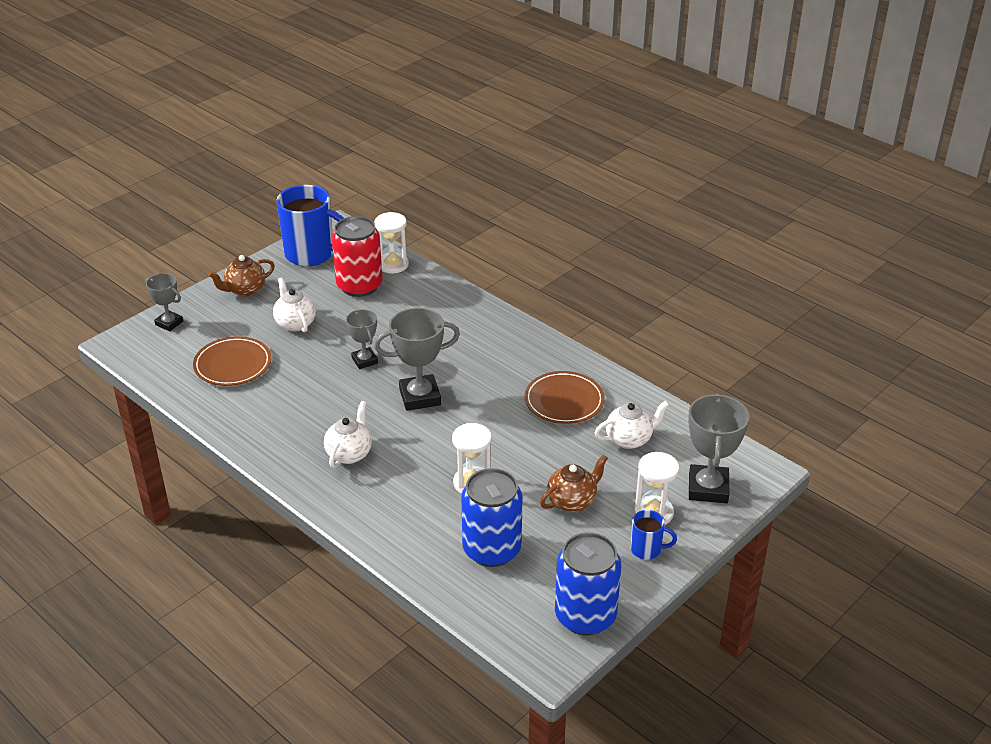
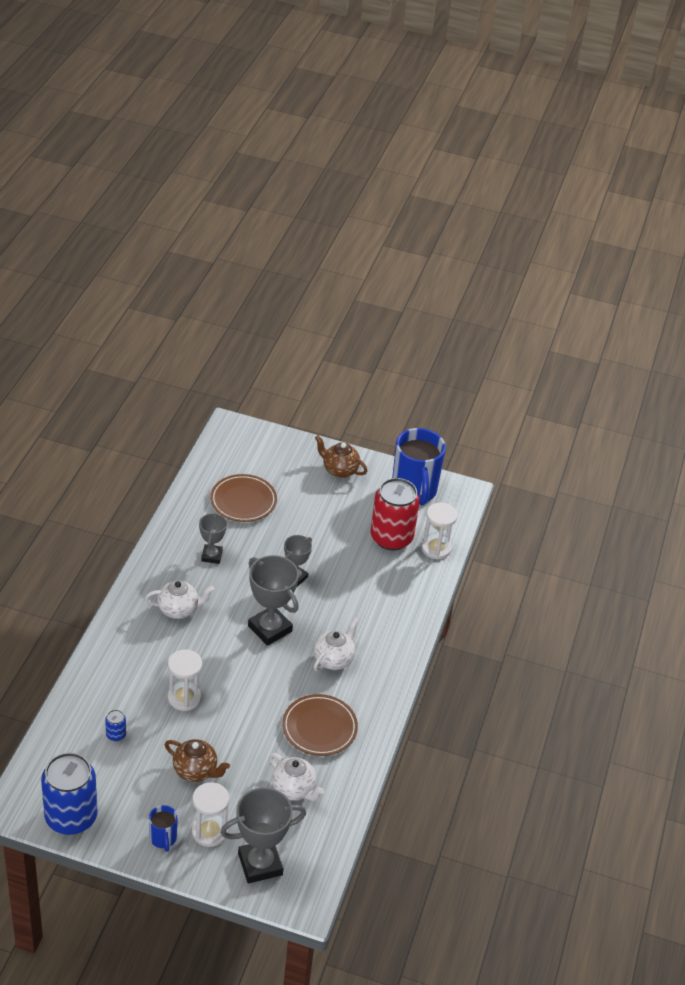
camera: 60 degrees right, 5 degrees up
(169, 323) = (270, 444): grey trophy -> grey trophy (212, 556)
(295, 323) = (316, 517): white teapot -> white teapot (334, 659)
(491, 549) = (116, 734): blue can -> blue can, size x0.40

